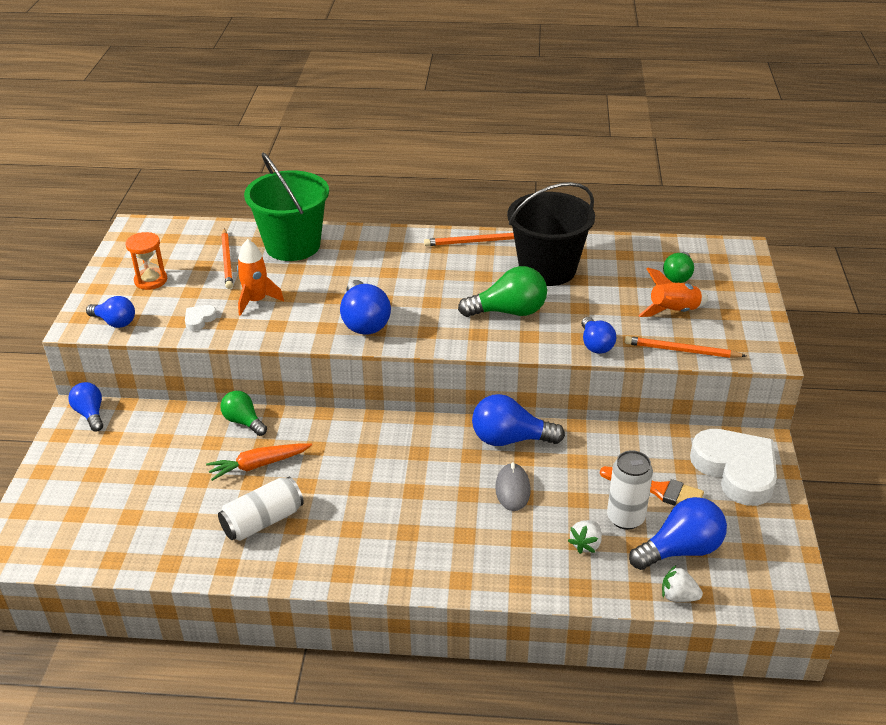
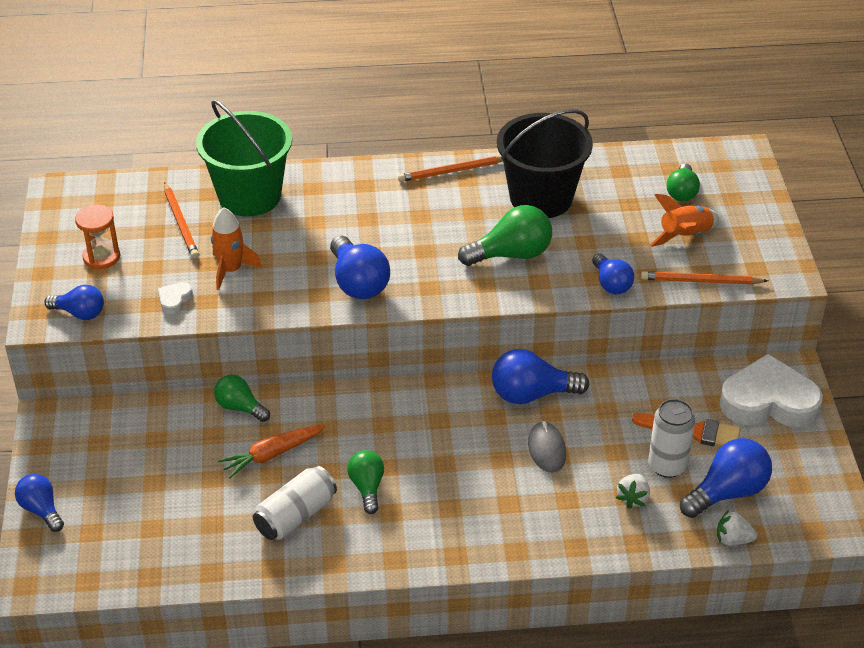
camera: 10 degrees left, 5 degrees up
(90, 414) = (65, 418): blue light bulb -> blue light bulb (41, 510)
(336, 504) = (367, 487): none -> green light bulb
(736, 470) = (768, 401): white heart -> white heart turned 45 degrees counterclockwise

